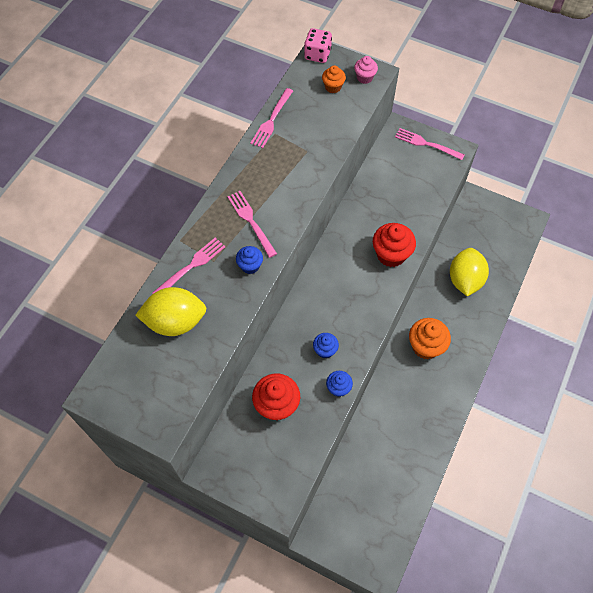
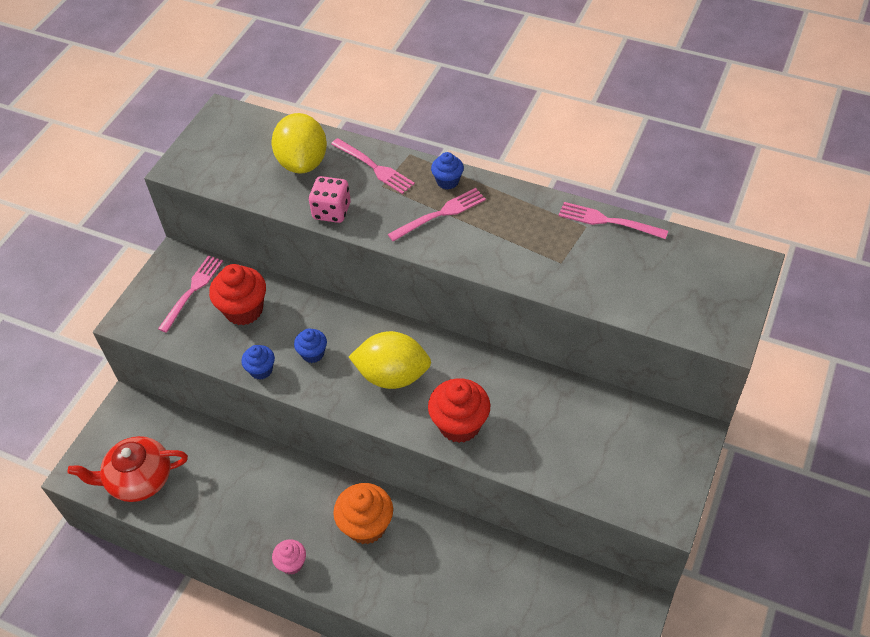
camera: 90 degrees right, 10 degrees down
(250, 266) = (376, 219): blue cupcake -> blue cupcake (447, 181)
(317, 55) = (746, 263): pink dice -> pink dice (332, 211)
(333, 87) = (685, 285): orange cupcake -> none
(364, 77) = (715, 323): pink cupcake -> pink cupcake (292, 563)
(387, 516) = (139, 479): none -> red teapot
(426, 144) = (672, 472): pink fork -> pink fork (192, 291)
(465, 280) = (479, 583): yellow lemon -> yellow lemon (392, 375)

